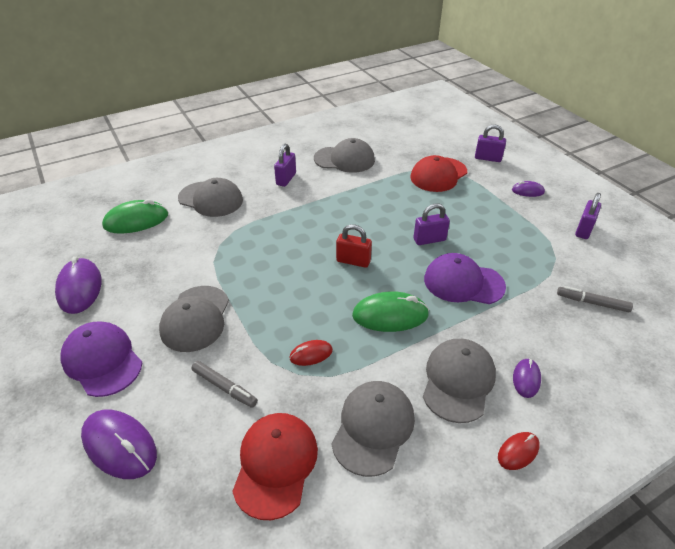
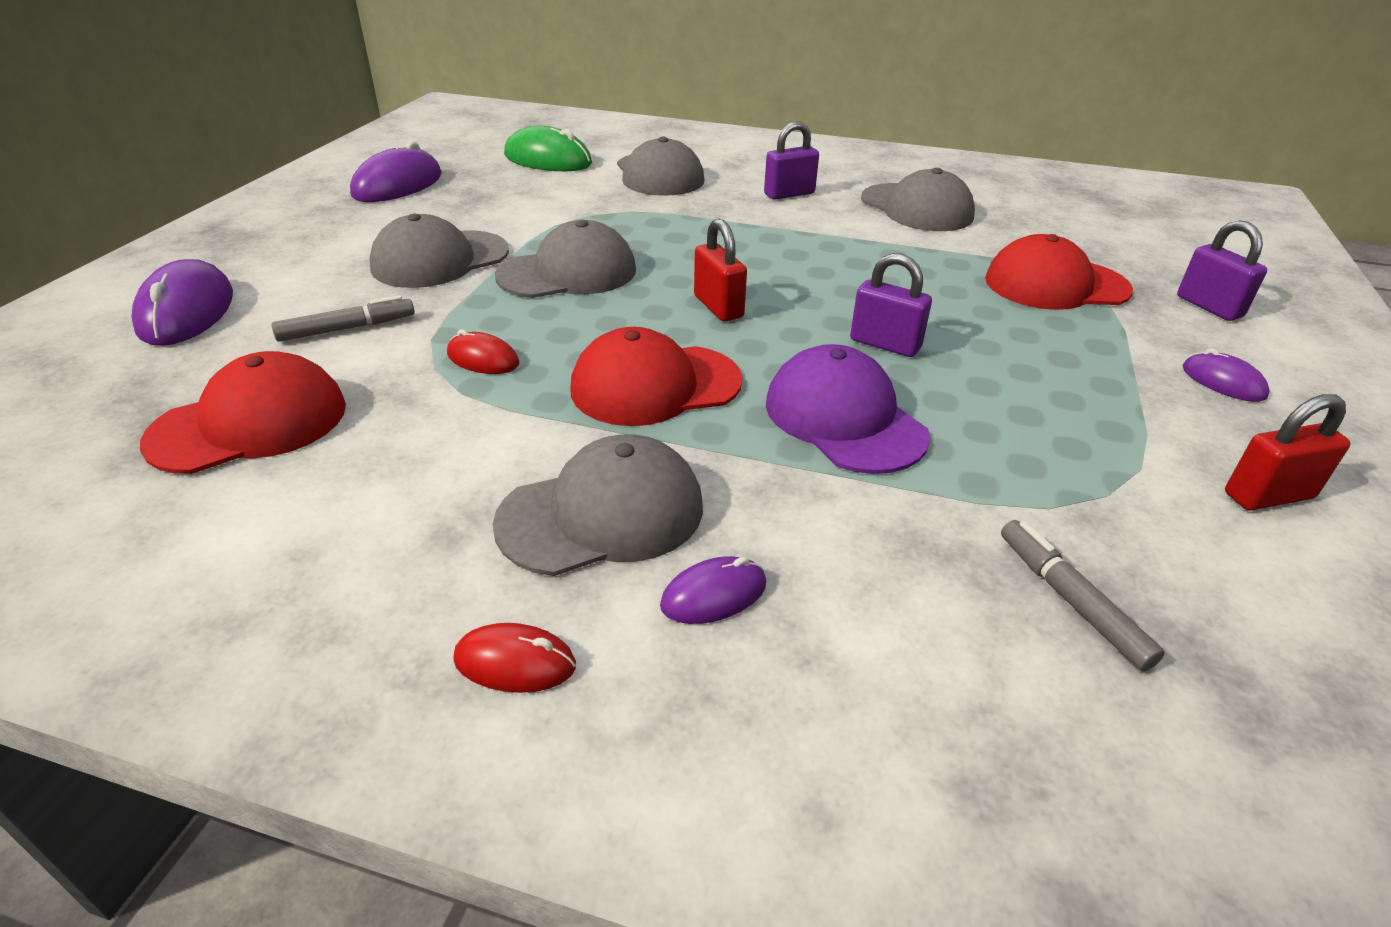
camera: 45 degrees right, 5 degrees down
(102, 360) = (305, 244): purple cap -> none
(224, 387) = (347, 328): grey marker -> grey marker turned 105 degrees counterclockwise
(373, 428) = (400, 474): grey cap -> grey cap (568, 273)
(390, 315) = (655, 385): green mouse -> red cap
(583, 230) = (1268, 496): purple padlock -> red padlock

